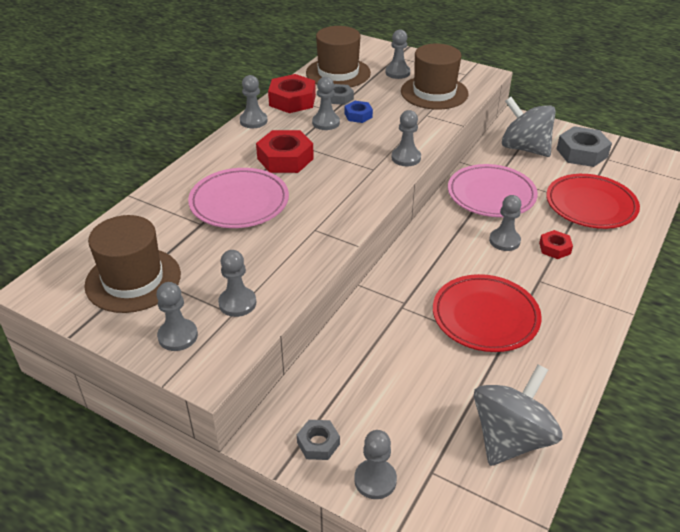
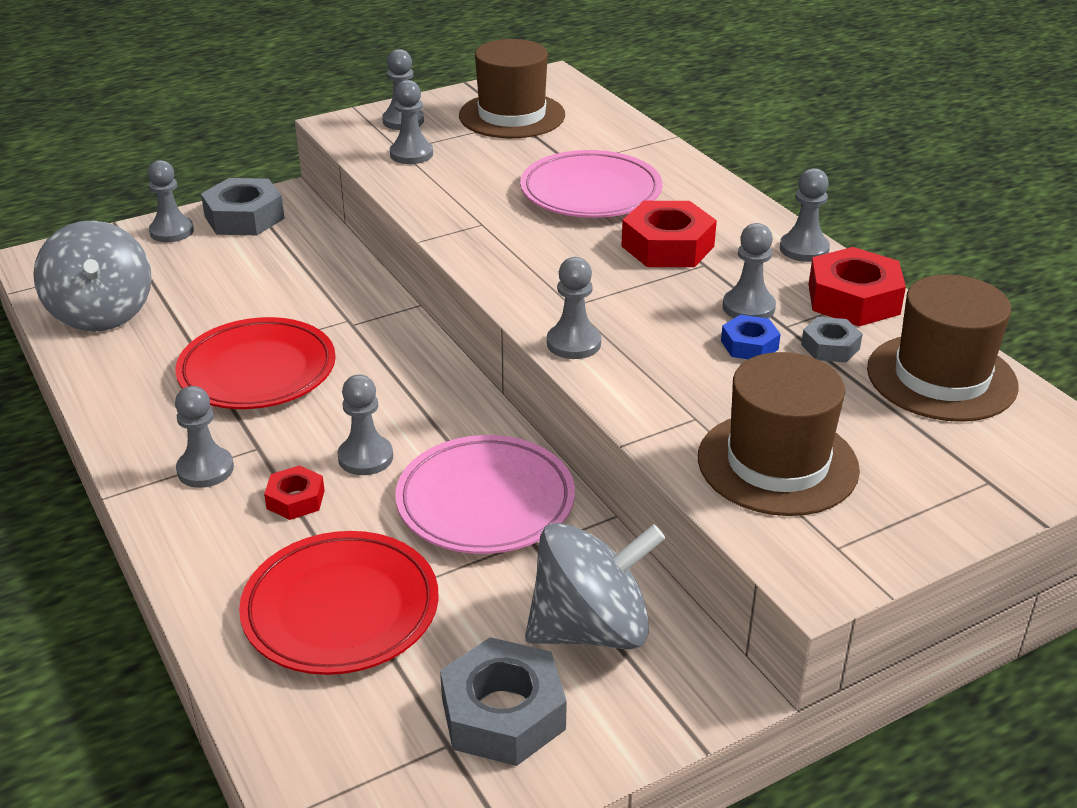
camera: 120 degrees right, 5 degrees down
(318, 443) = (244, 217): grey nut -> grey nut, size x1.80
(397, 73) = (901, 451): grey pawn -> grey pawn (205, 469)

